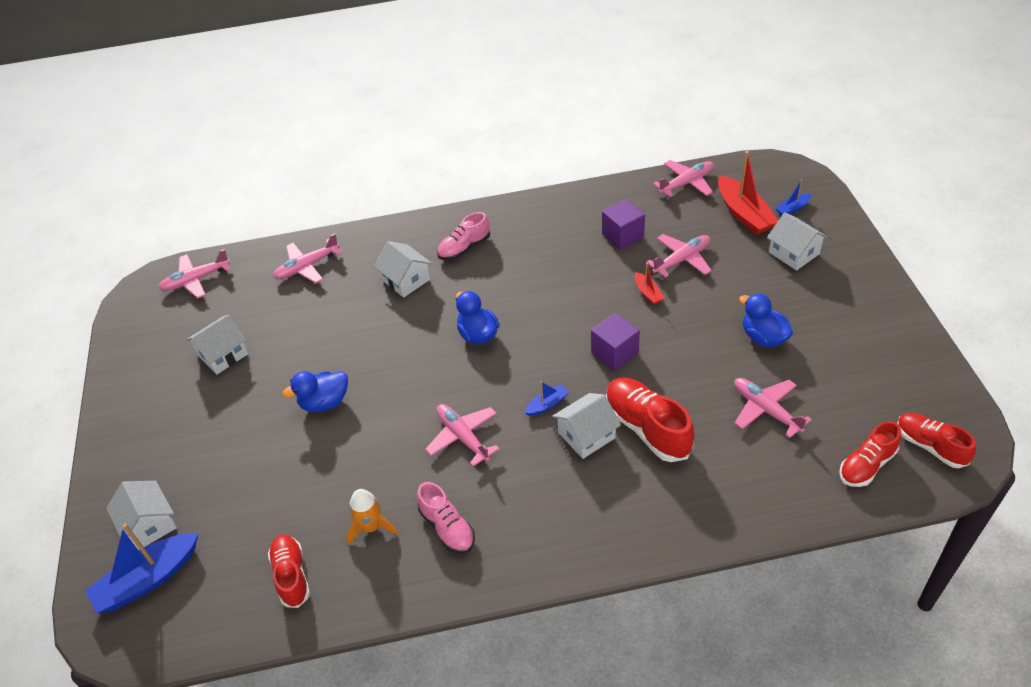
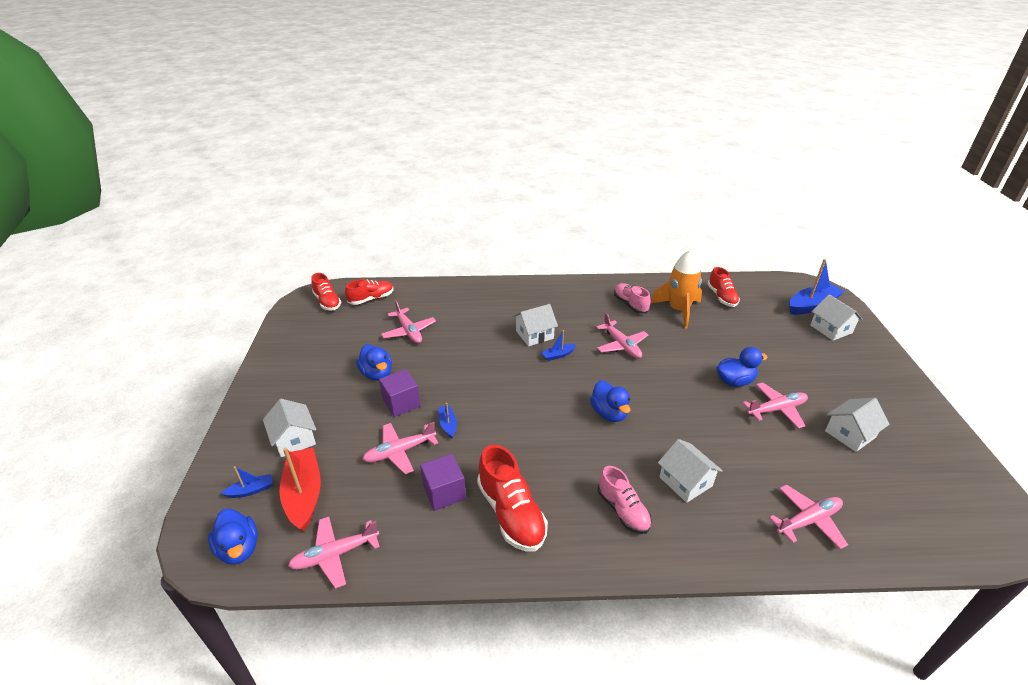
camera: 175 degrees left, 10 degrees down
(195, 280) = (942, 528): pink plane -> pink plane (776, 409)
(371, 527) = (678, 310): orange rocket -> orange rocket, size x1.66
(464, 248) = (623, 510): pink shoe -> pink shoe turned 90 degrees clockwise
(614, 352) = (496, 381): purple cube -> purple cube (401, 403)
(647, 428) = (492, 333): red shoe -> red shoe (511, 513)
(648, 293) = (448, 425): red boat -> blue boat
(762, 174) = (239, 549): none -> blue duck

